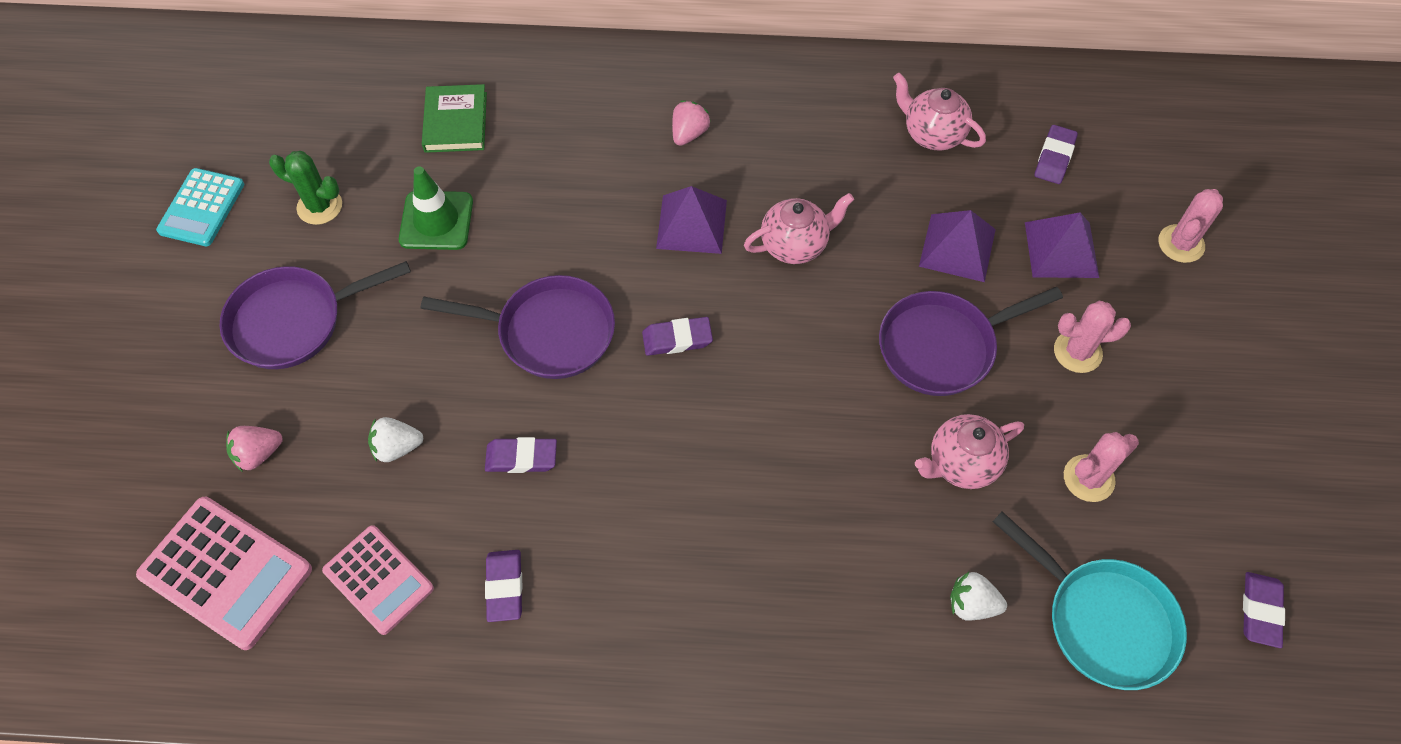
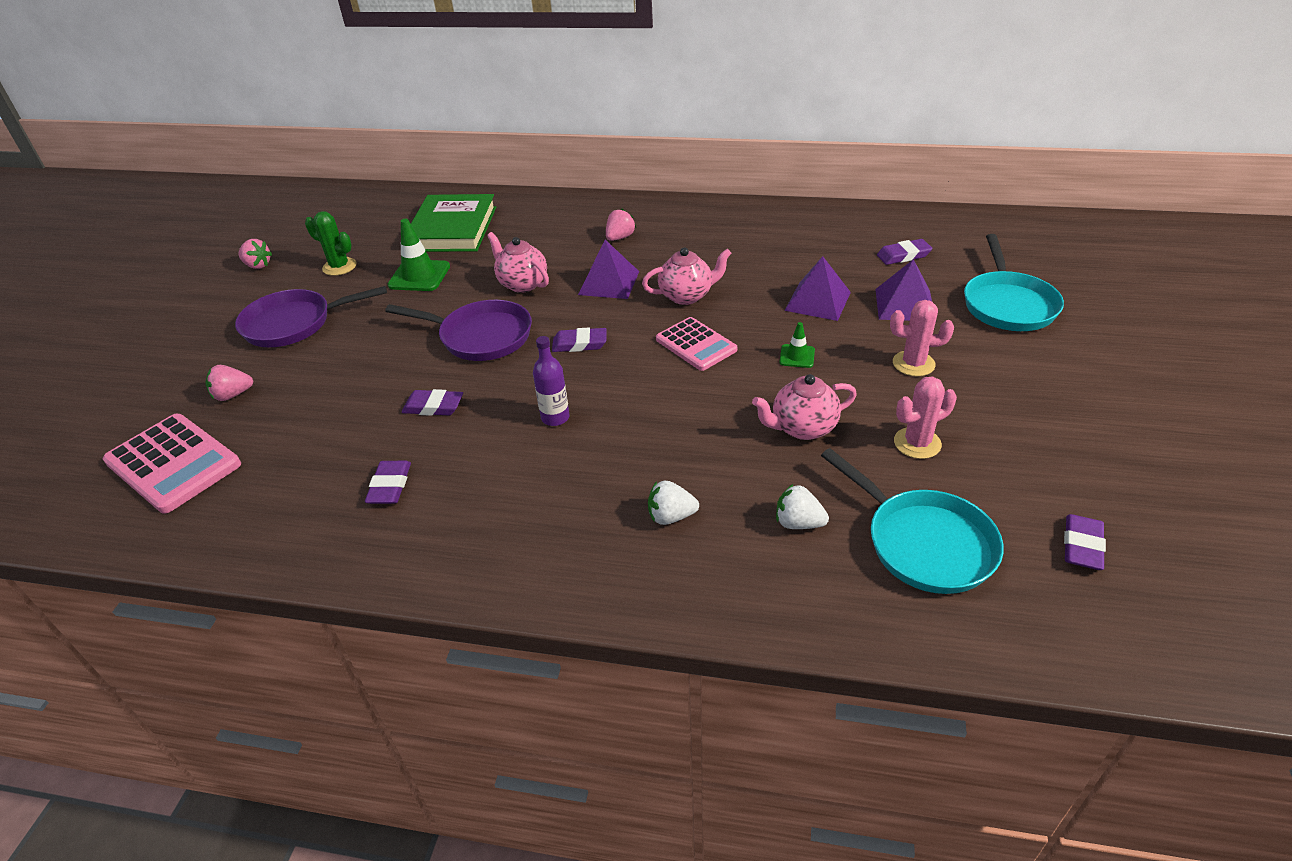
camera: 10 degrees right, 20 degrees down
(202, 208) = (258, 265): turquoise calculator -> pink strawberry
(378, 579) = (290, 475): pink calculator -> pink calculator (696, 345)
(397, 447) = (339, 396): white strawberry -> white strawberry (671, 516)
(455, 122) = (452, 229): green book -> green book, size x1.63
(674, 466) = (555, 418): none -> purple bottle
(932, 134) = (807, 241): pink teapot -> pink teapot (522, 284)
(942, 347) = (797, 356): purple pan -> green traffic cone
(1054, 157) = (903, 255): purple eraser -> purple eraser turned 45 degrees clockwise
(1181, 244) = (1007, 304): pink cactus -> turquoise pan

